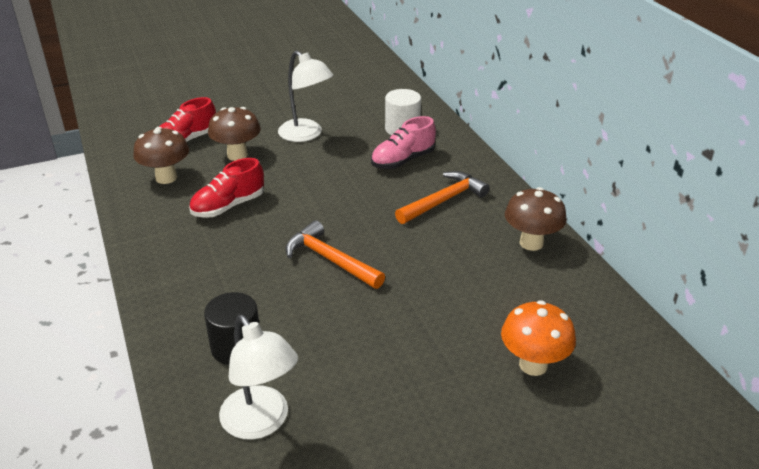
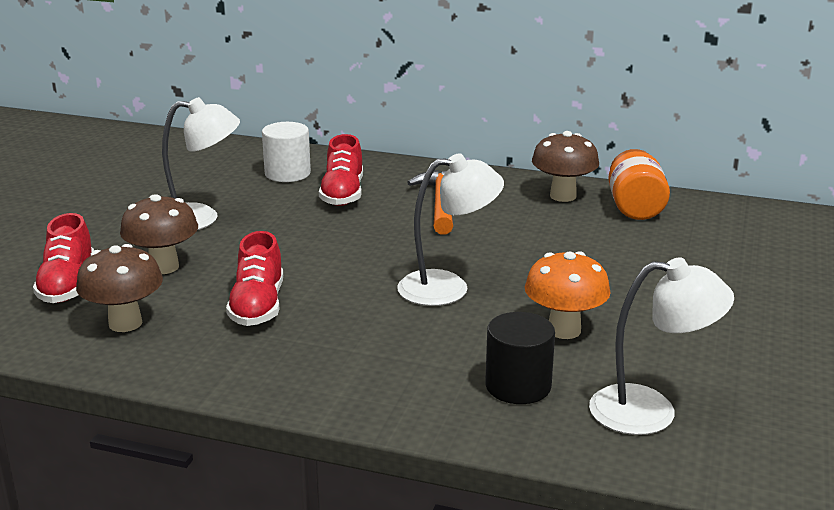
camera: 50 degrees left, 10 degrees down
(330, 260) = (448, 287): orange hammer -> white lamp
(403, 160) = (342, 194): pink shoe -> red shoe
(533, 365) = (720, 260): orange mushroom -> orange mushroom (564, 330)
(563, 284) = (635, 207): none -> orange jar

